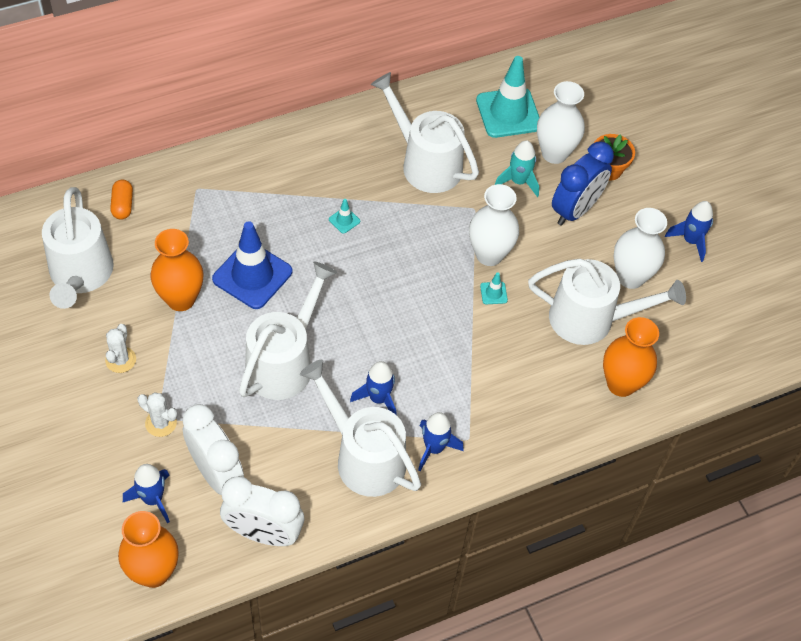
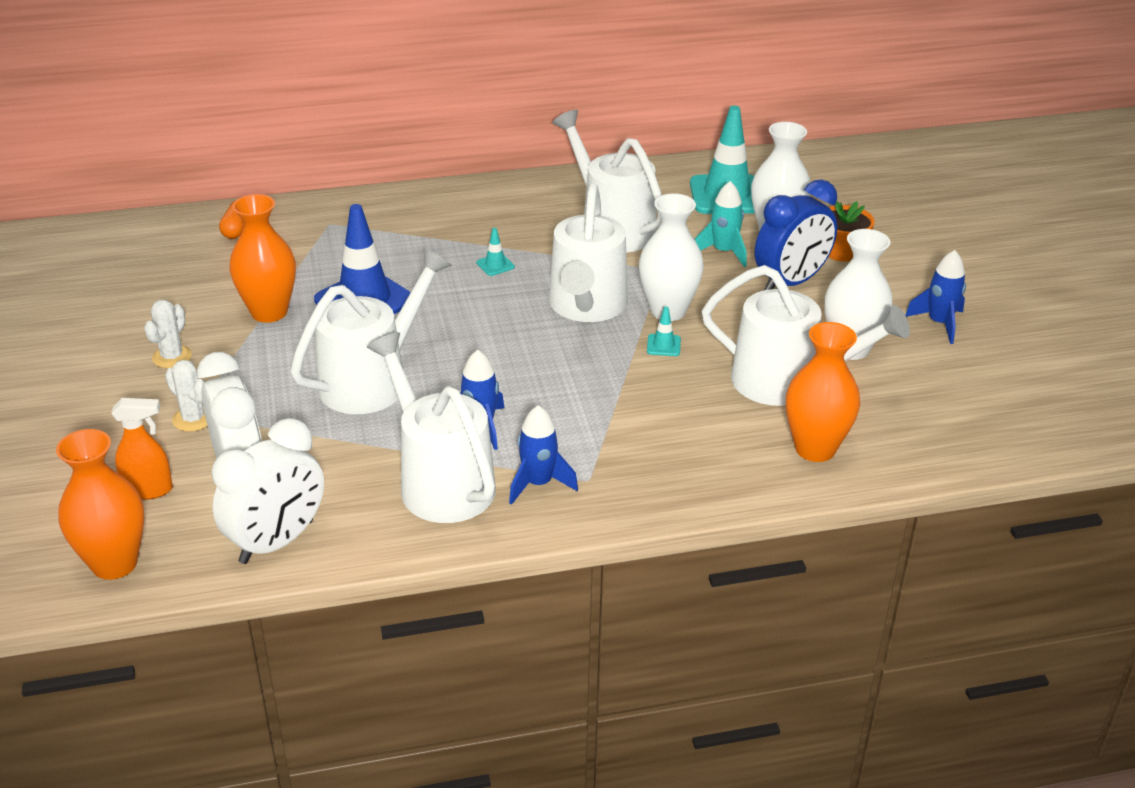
camera: 15 degrees right, 20 degrees down
(80, 276) = (160, 281): white watering can -> white watering can (586, 307)
(153, 499) = (149, 490): blue rocket -> orange spray bottle
(263, 533) = (277, 542): white clock -> white clock turned 75 degrees counterclockwise

